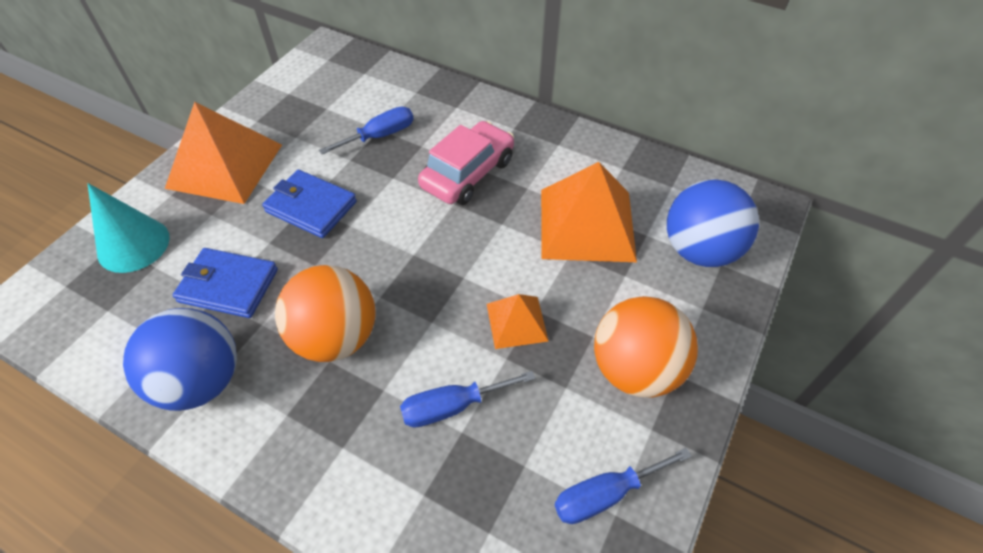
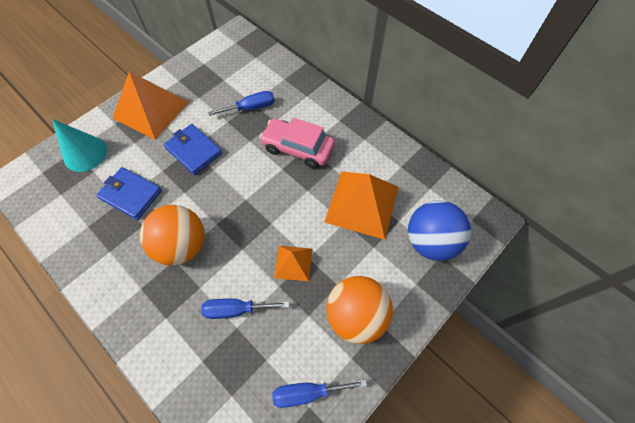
camera: 15 degrees right, 10 degrees up
(201, 381) = (99, 254): blue ball -> none
(468, 173) = (298, 148): pink car -> pink car turned 120 degrees counterclockwise

